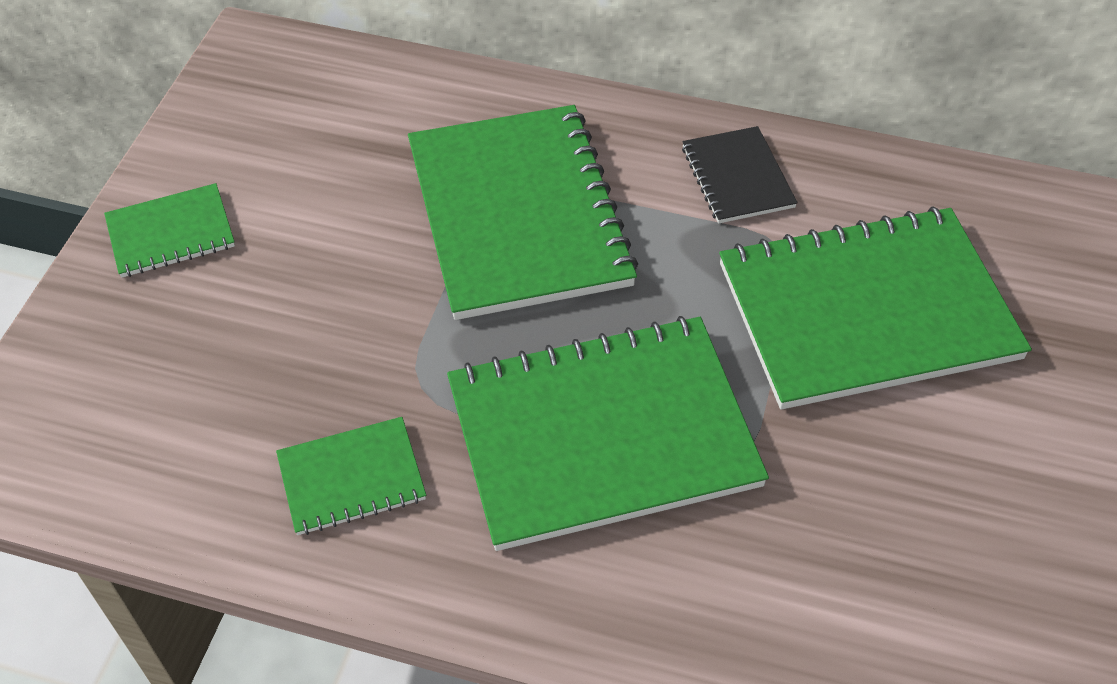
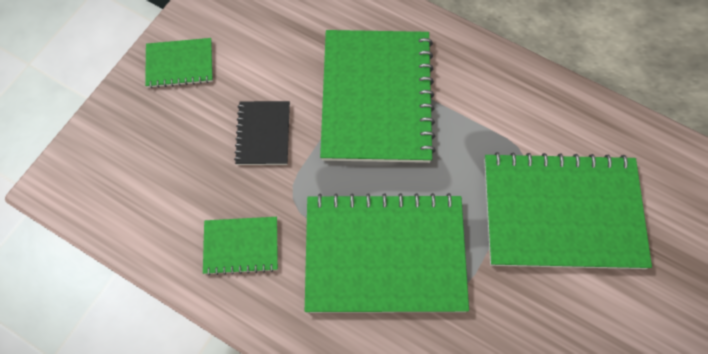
camera: 15 degrees right, 15 degrees up
(737, 177) = (513, 102): black notebook -> black notebook (263, 134)

